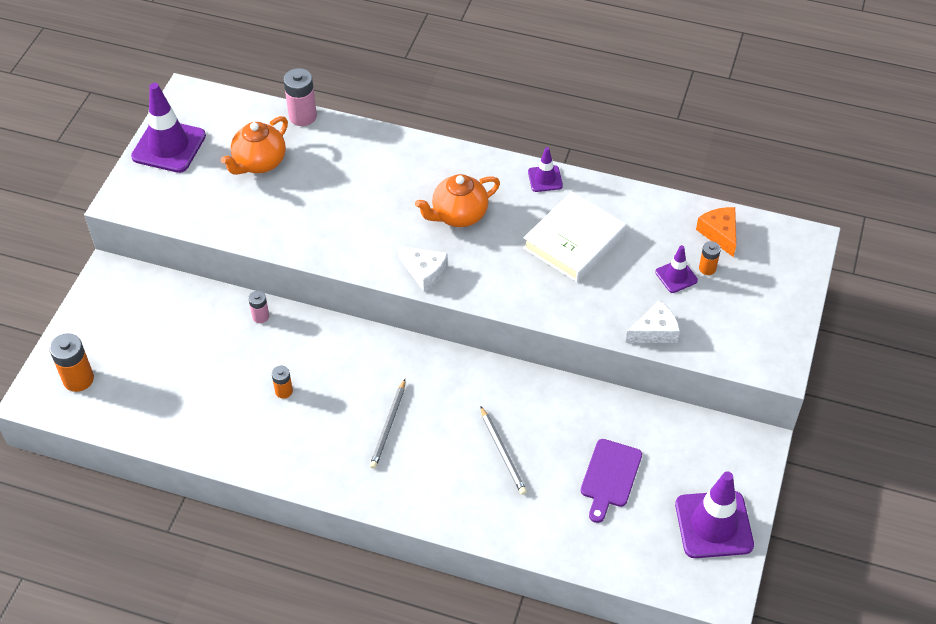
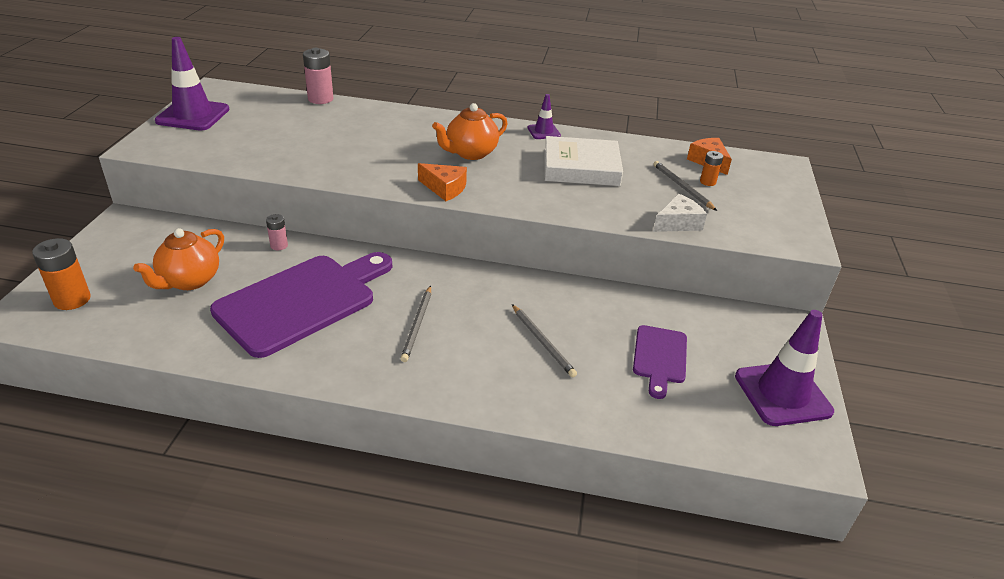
camera: 10 degrees left, 15 degrees down
(259, 163) = (279, 124): orange teapot -> orange teapot (189, 281)
(284, 391) = (302, 301): orange battery -> purple cutting board
(424, 272) = (444, 188): white cheese -> orange cheese
(574, 242) = (581, 167): white book -> white book turned 60 degrees clockwise
(676, 276) = (682, 187): purple traffic cone -> grey pencil

